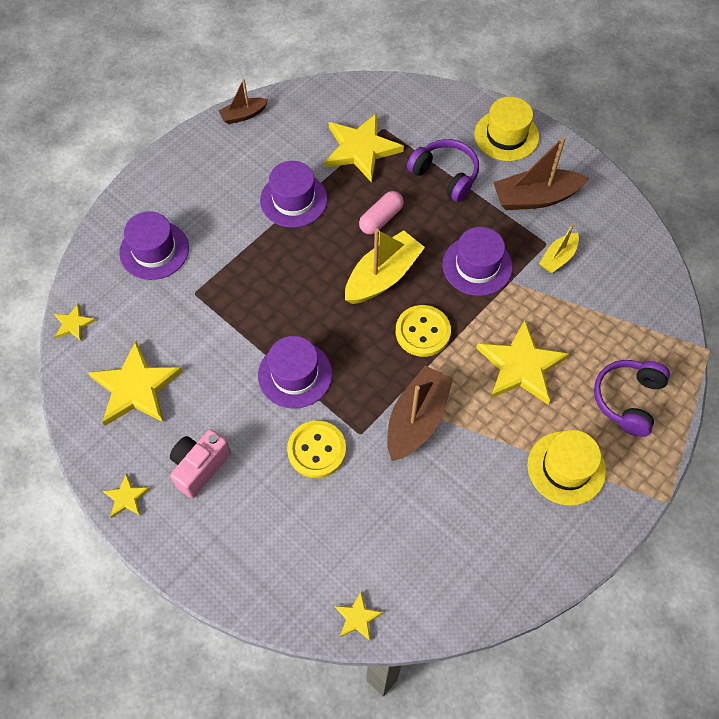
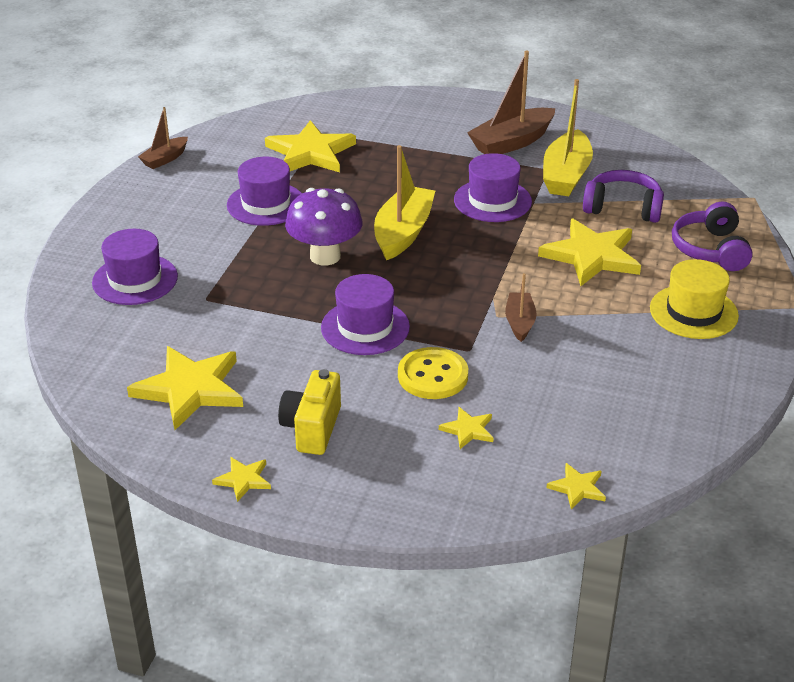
camera: 25 degrees left, 25 degrees down
(73, 324) = (77, 361): yellow star -> yellow star (468, 430)
(199, 467) = (312, 428): pink camera -> yellow camera
(307, 280) = (325, 256): none -> purple mushroom
(381, 219) = (369, 194): pink capsule -> none
(417, 419) = (520, 322): brown boat -> brown boat, size x0.56
(422, 332) = (475, 260): yellow button -> none
(445, 175) = (411, 149): purple headphones -> purple headphones (623, 208)
(506, 135) = (450, 110): yellow hat -> none
(558, 258) = (566, 175): yellow boat -> yellow boat, size x1.78

